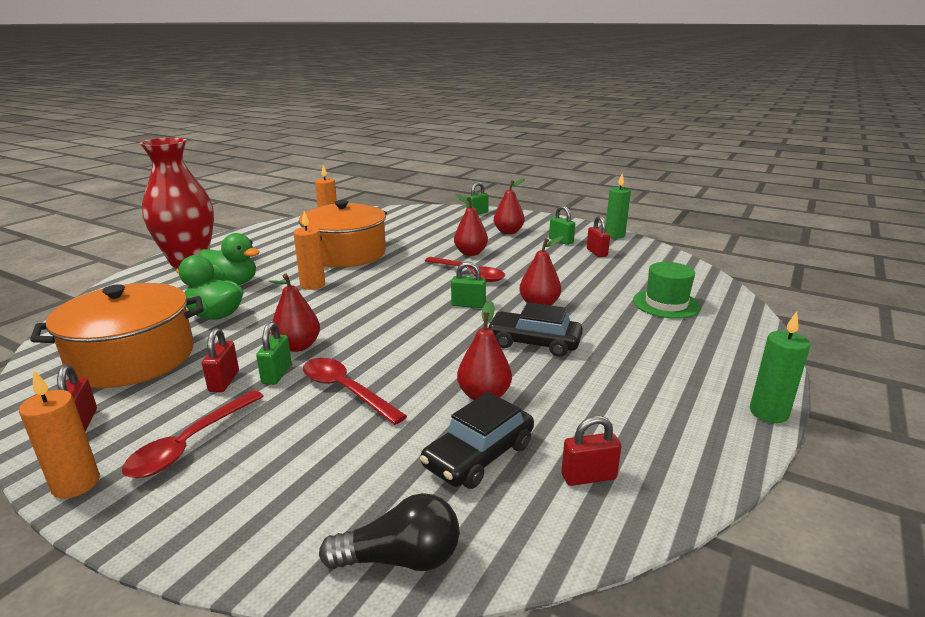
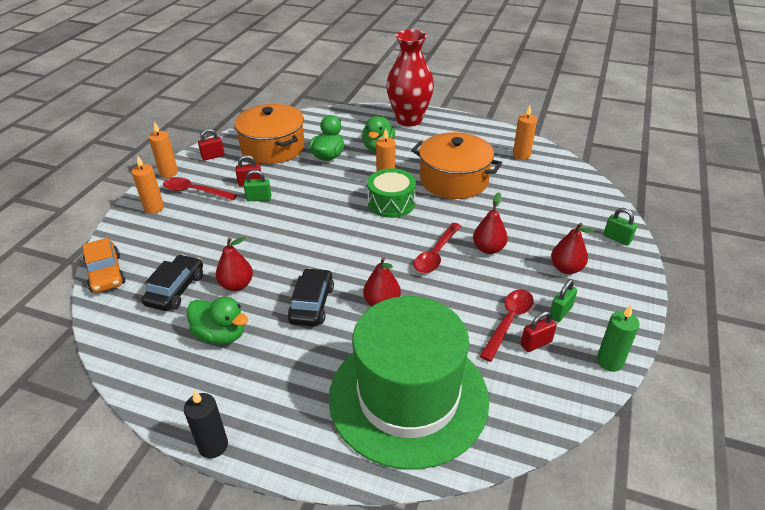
camera: 80 degrees right, 15 degrees up
(204, 499) = (154, 208): none -> orange candle
(298, 346) = (292, 197): red pear -> none
(345, 390) = (242, 227): red spoon -> red spoon (509, 321)
(364, 286) = (391, 203): none -> green drum
(400, 558) = (106, 273): black light bulb -> orange car
(468, 305) = (371, 261): green padlock -> none
(479, 455) = (176, 289): black car -> black car turned 75 degrees clockwise
(585, 409) = (221, 335): none -> green duck
(588, 477) = (151, 336): red padlock -> none
(666, 304) = (408, 397): green hat -> green hat, size x2.35
(768, 413) = (213, 446): green candle -> black candle

